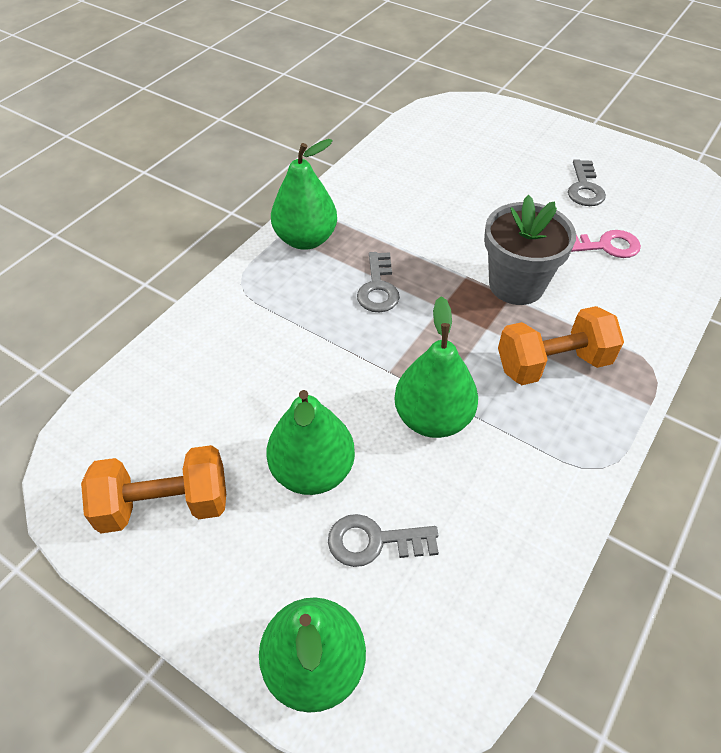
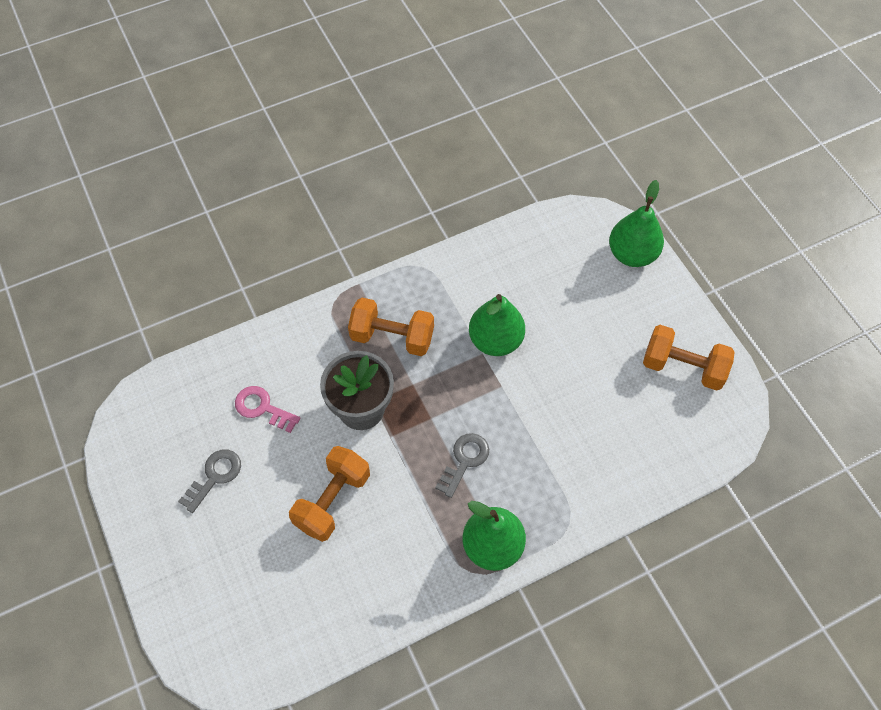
camera: 150 degrees left, 10 degrees up
(312, 471) = (587, 345): green pear -> none
(374, 541) = (573, 291): grey key -> none
(472, 212) = (332, 500): none -> orange dumbbell

